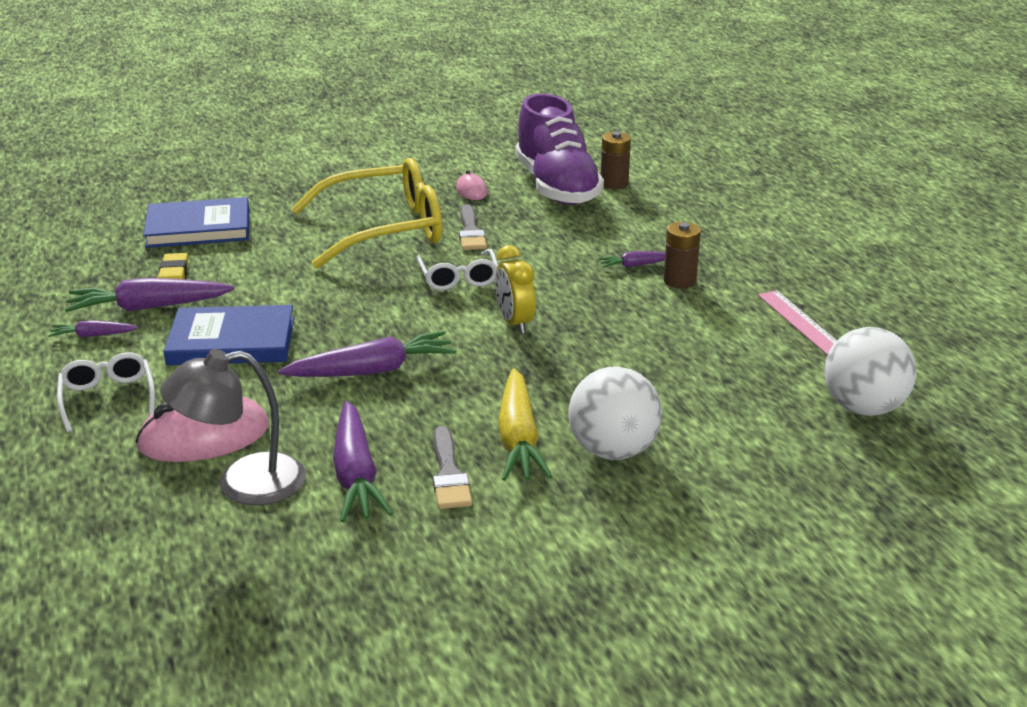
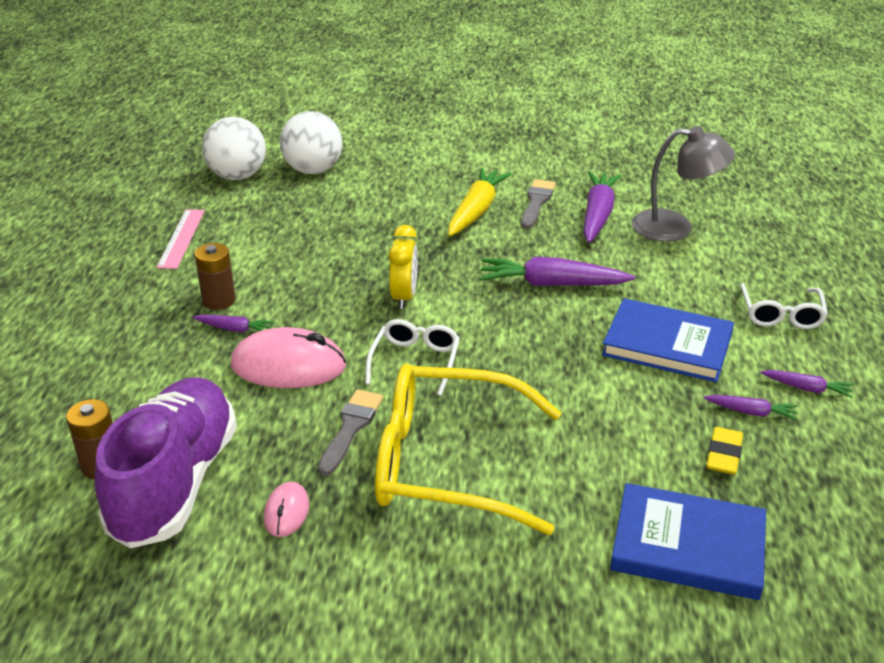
camera: 155 degrees left, 5 degrees up
(149, 307) = (751, 412): purple carrot -> purple carrot, size x0.51
(204, 436) = (700, 264): pink mouse -> pink mouse (288, 366)
(613, 450) = (422, 190): white ball -> white ball (313, 170)

